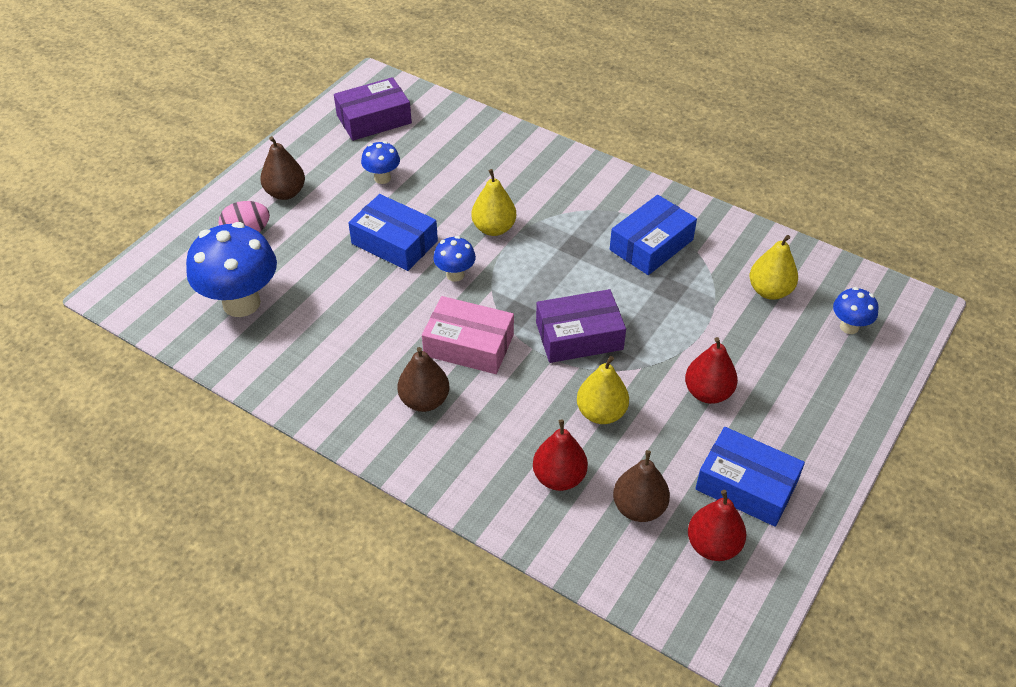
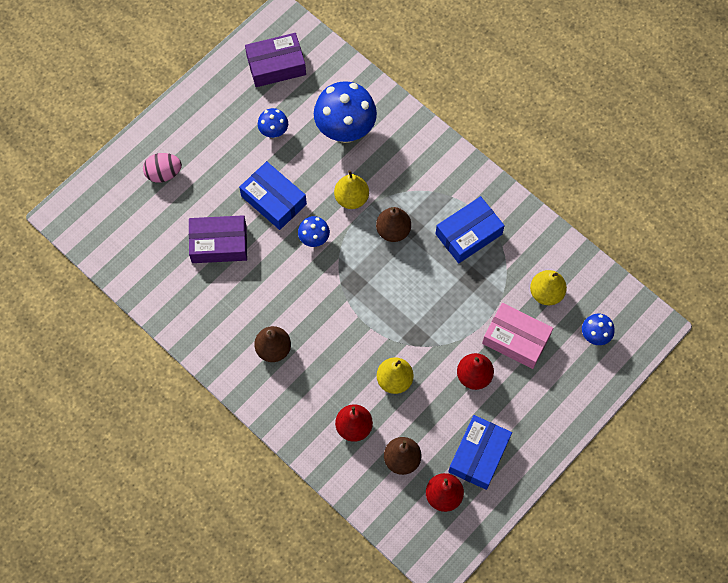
camera: 10 degrees right, 20 degrees up
(241, 303) = (154, 240): blue mushroom -> blue mushroom (345, 130)
(285, 193) = (197, 136): brown pear -> brown pear (393, 231)
(469, 345) = (313, 306): pink box -> pink box (516, 339)
(579, 336) = (394, 311): purple box -> purple box (219, 244)
(746, 486) = (478, 455): blue box -> blue box turned 75 degrees clockwise

